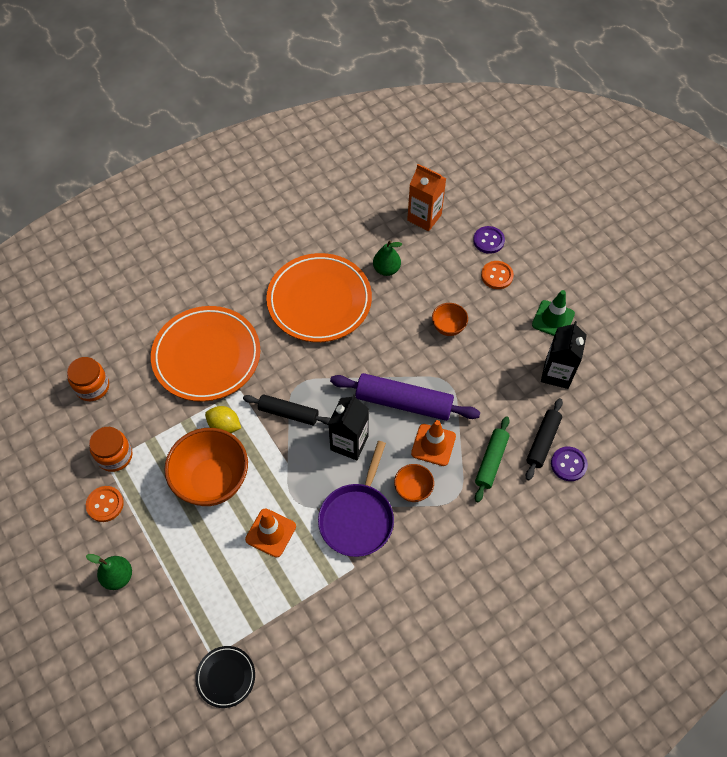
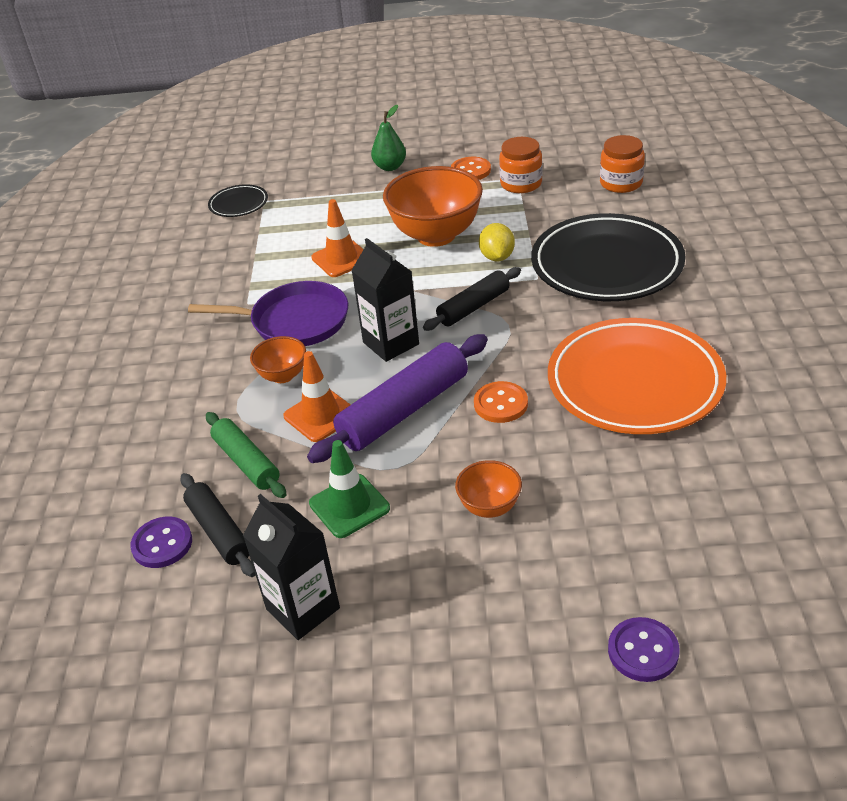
camera: 125 degrees right, 20 degrees down
(207, 356) = (606, 264): orange plate -> black plate
(224, 426) = (497, 257): yellow lemon -> yellow lemon turned 60 degrees counterclockwise
(357, 518) = (295, 321): purple pan -> purple pan turned 135 degrees clockwise
(386, 269) = (653, 476): green pear -> none
(424, 217) = (752, 574): orange carton -> none
(497, 276) = (551, 623): orange button -> orange button (500, 404)
(553, 319) = (403, 662): green traffic cone -> green traffic cone (349, 506)

